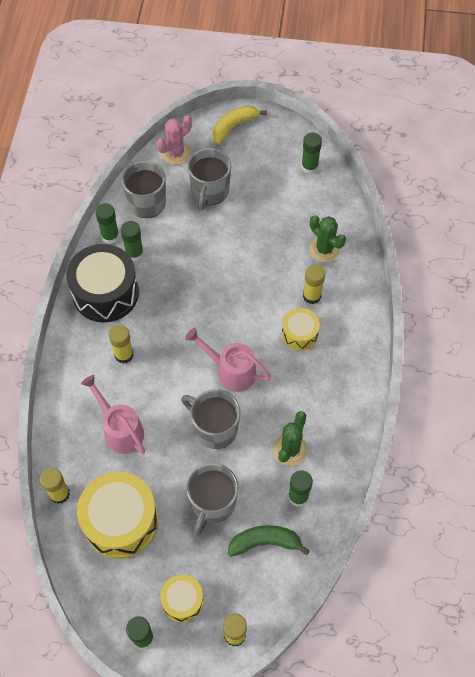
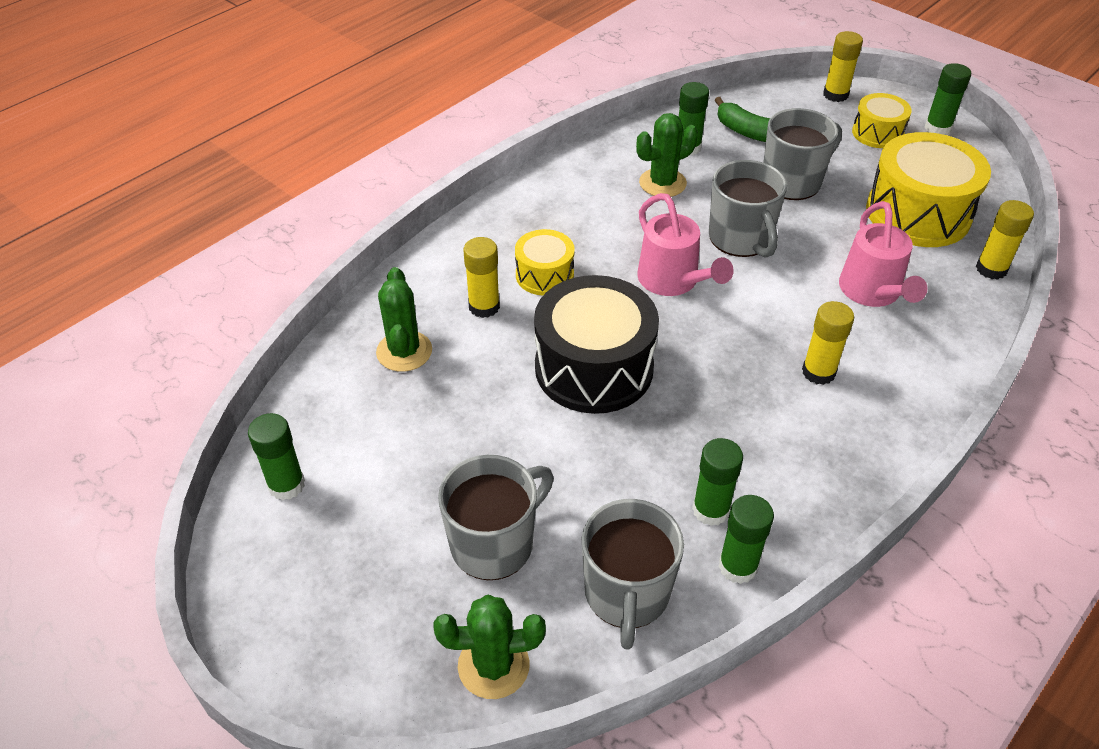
camera: 145 degrees left, 15 degrees down
(105, 293) = (801, 472): black drum -> black drum (594, 368)
(176, 153) = (493, 666): pink cactus -> green cactus
(234, 127) = (330, 653): yellow banana -> none

